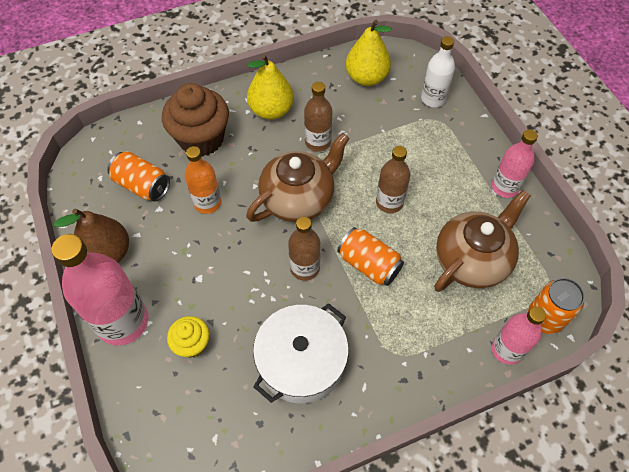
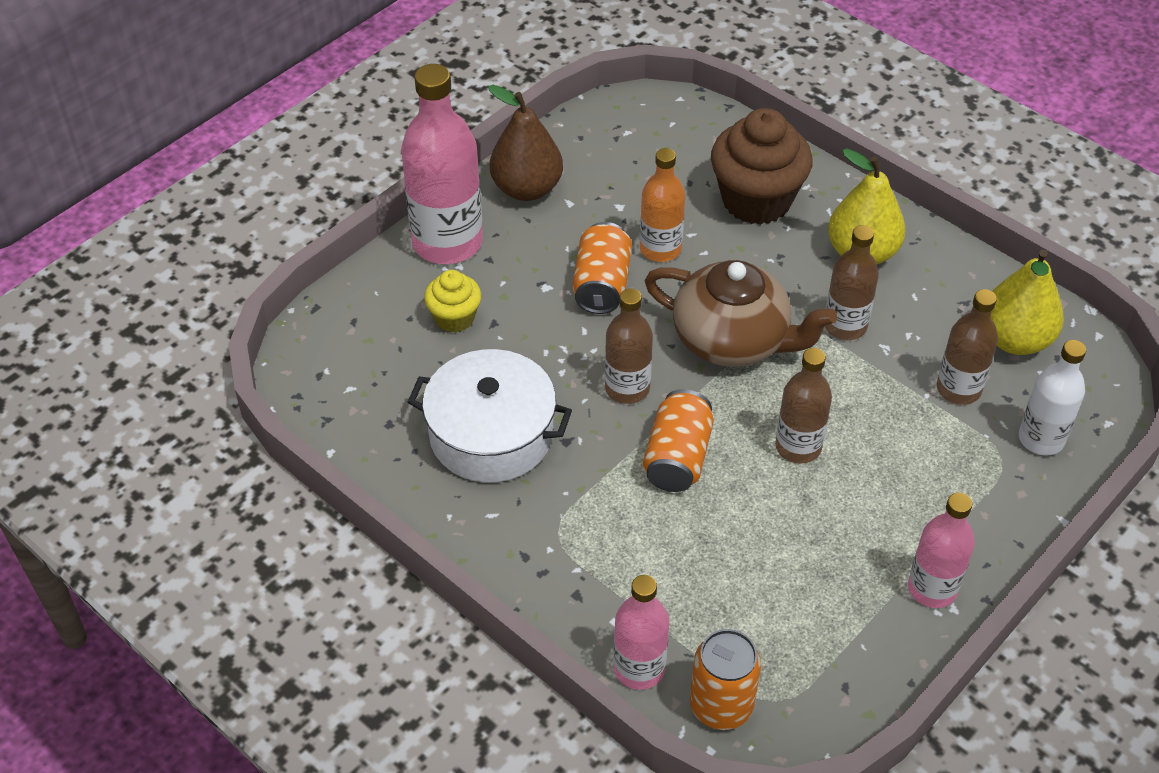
camera: 65 degrees right, 10 degrees down
(142, 185) = (643, 175): orange can -> orange can (601, 285)
(386, 115) = (958, 389): none -> brown bottle
(472, 259) = (766, 582): brown teapot -> none

